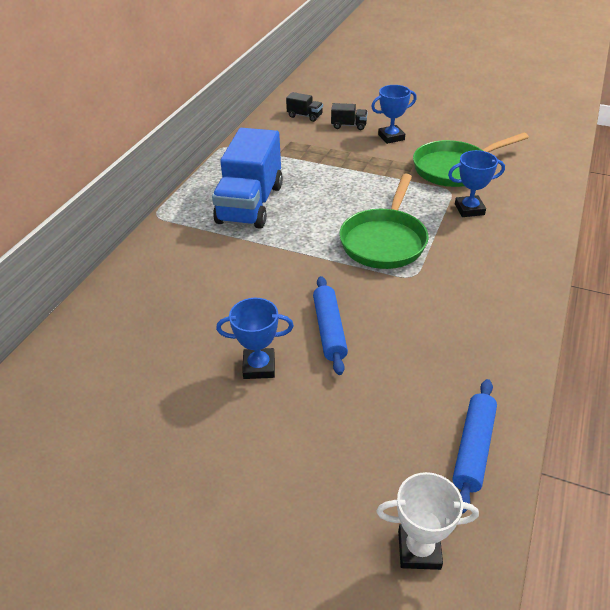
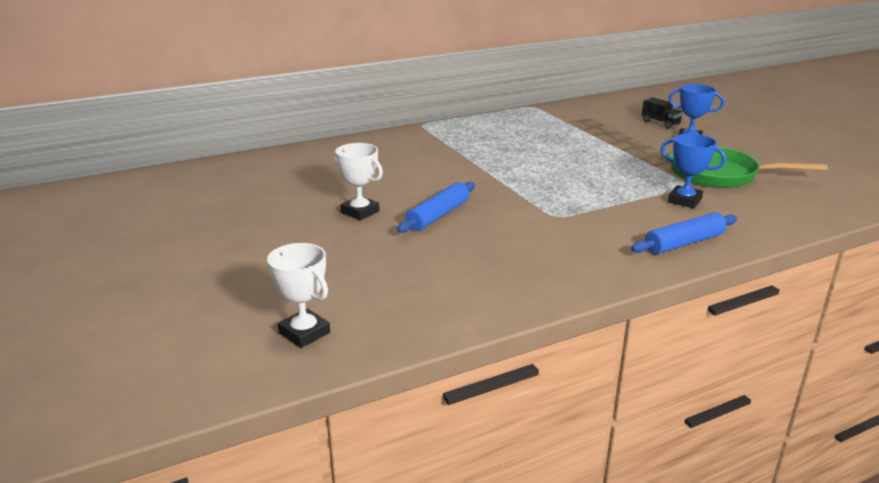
camera: 40 degrees right, 15 degrees down
(250, 204) = (497, 139): blue truck -> none
(259, 367) = (360, 212): blue trophy -> white trophy
(305, 116) = (629, 108): black truck -> none
(384, 241) = (568, 190): green pan -> none
(473, 448) = (431, 313): blue rolling pin -> blue rolling pin (684, 243)

